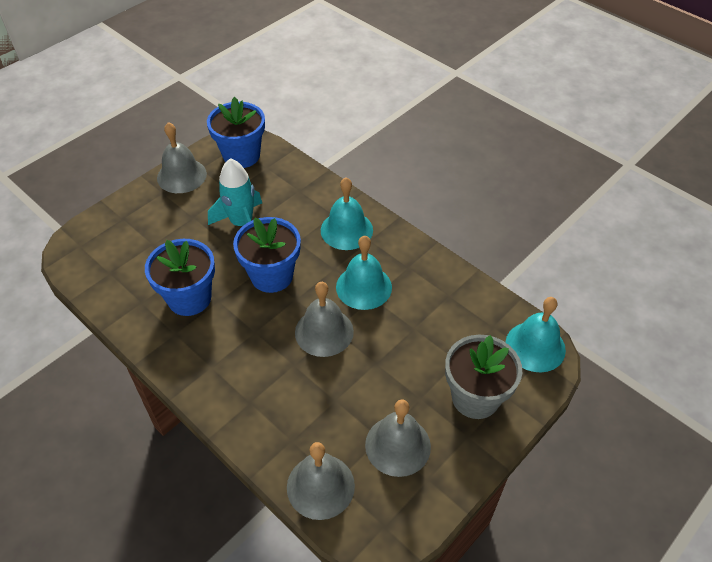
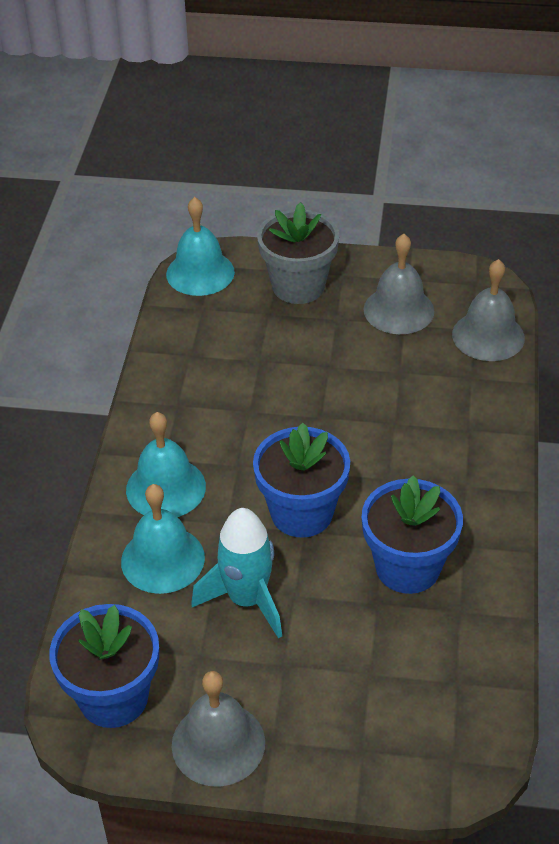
camera: 125 degrees left, 5 degrees down
(324, 332) = (332, 423): grey bell -> none
(364, 287) = (241, 425): turquoise bell -> turquoise bell (162, 559)

